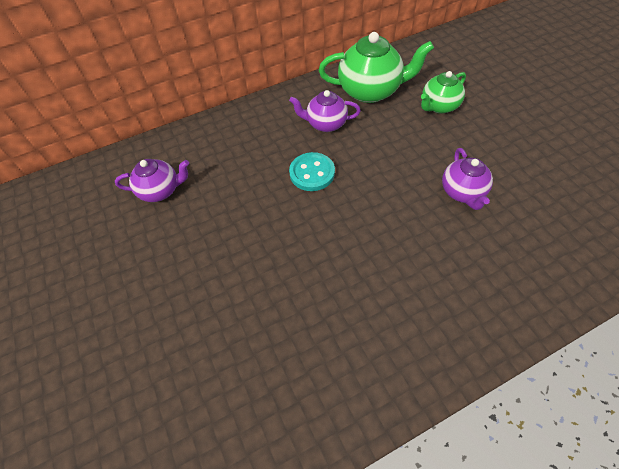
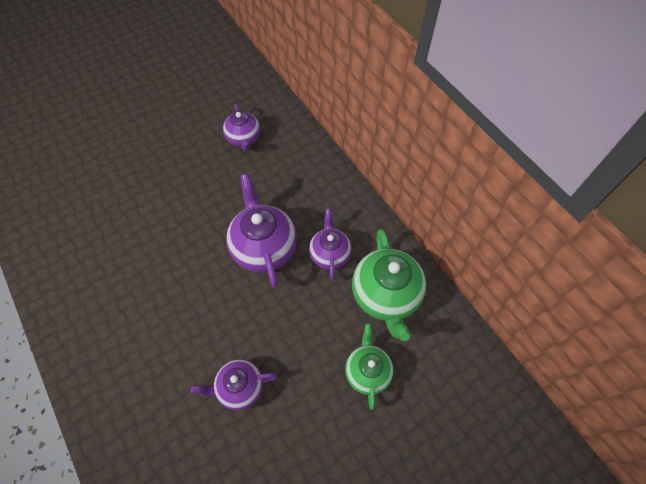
camera: 80 degrees right, 5 degrees up
(312, 173) = (264, 247): turquoise button -> purple teapot
(439, 106) = (367, 371): green teapot -> green teapot turned 45 degrees clockwise

